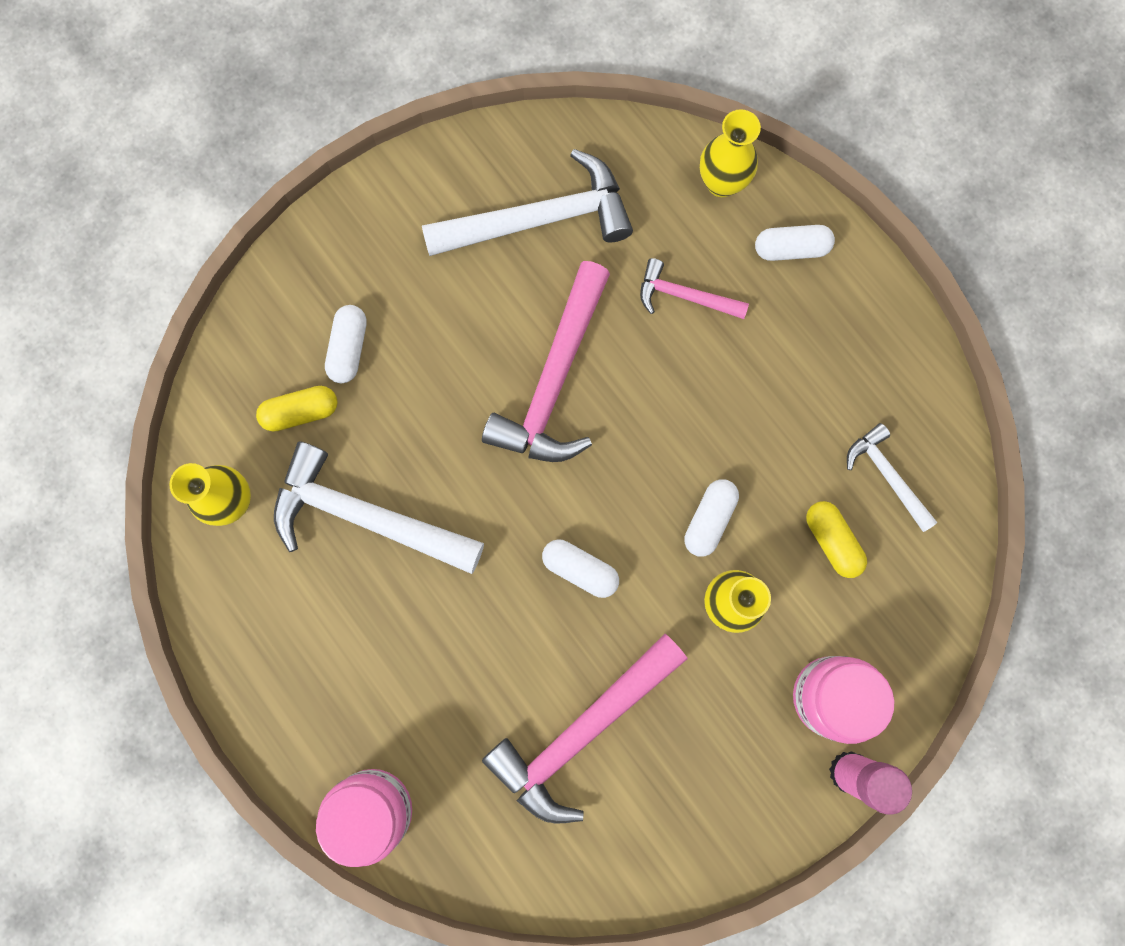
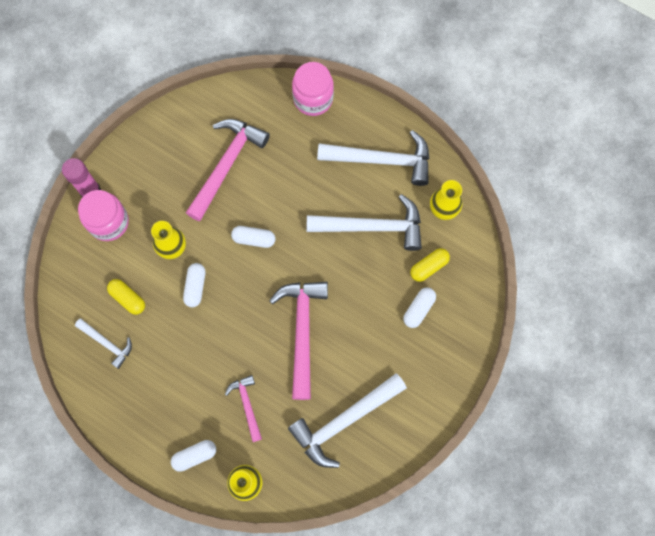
camera: 160 degrees right, 5 degrees down
(297, 635) = (382, 160): none -> white hammer
(349, 348) = (418, 309): white capsule -> white capsule turned 45 degrees clockwise
(684, 296) = (247, 405): pink hammer -> pink hammer turned 105 degrees counterclockwise

